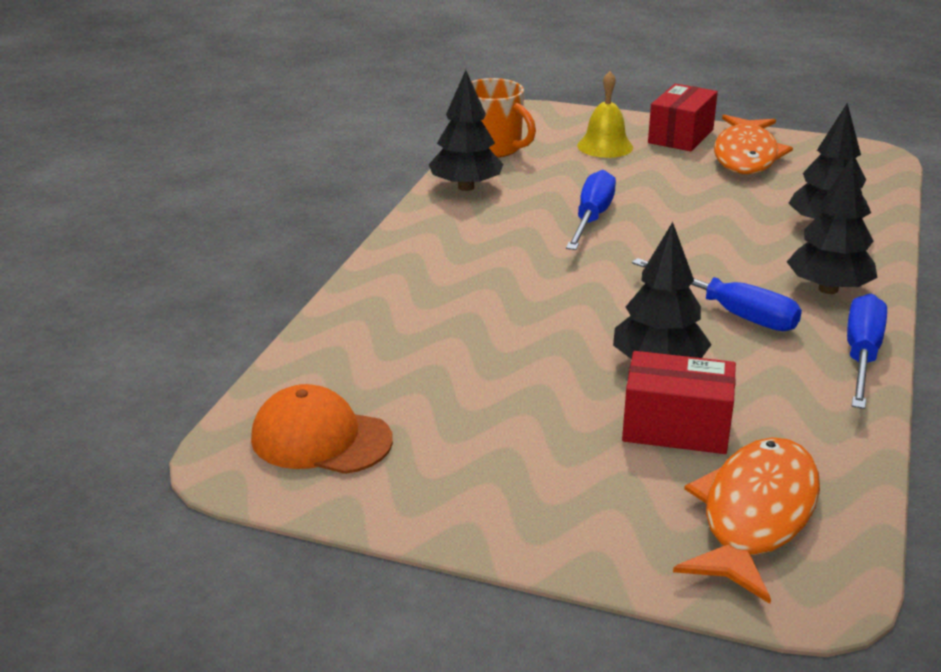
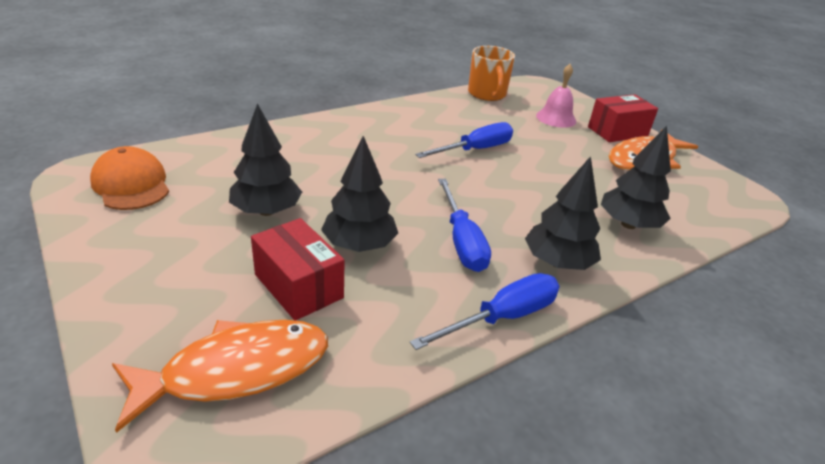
camera: 35 degrees right, 5 degrees up
(466, 187) = (435, 106): black tree -> black tree (266, 211)
(605, 146) = (556, 118): yellow bell -> pink bell

